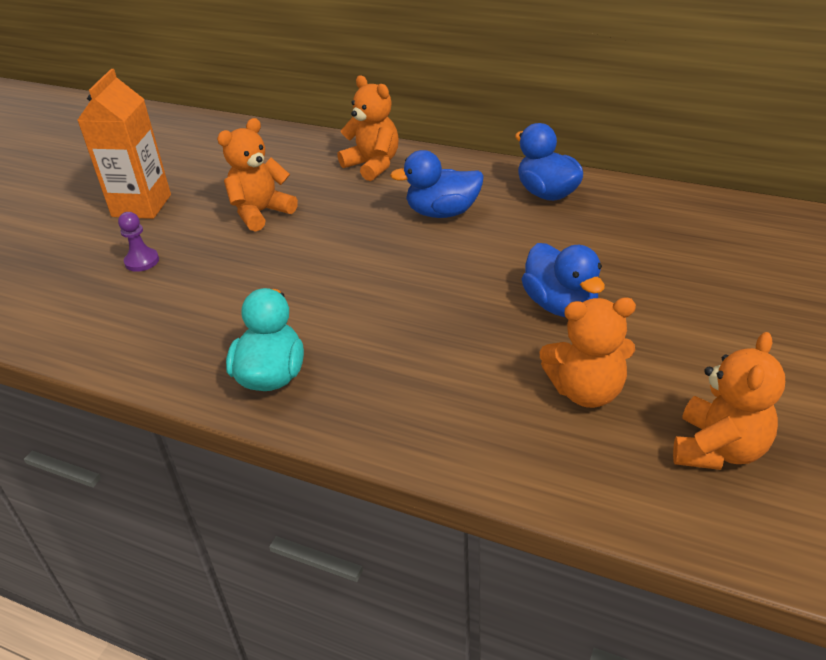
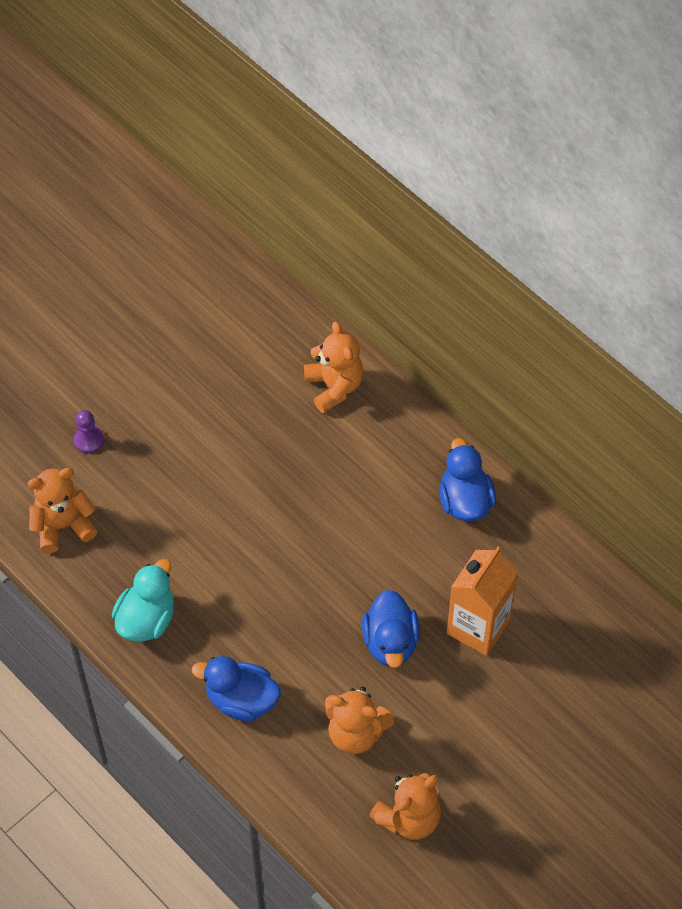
camera: 20 degrees right, 20 degrees up
(141, 206) = (108, 357): orange carton -> orange carton (478, 627)
(261, 213) = (207, 416): orange teddy bear -> orange teddy bear (63, 525)
(442, 212) = (361, 486): blue duck -> blue duck (241, 700)

